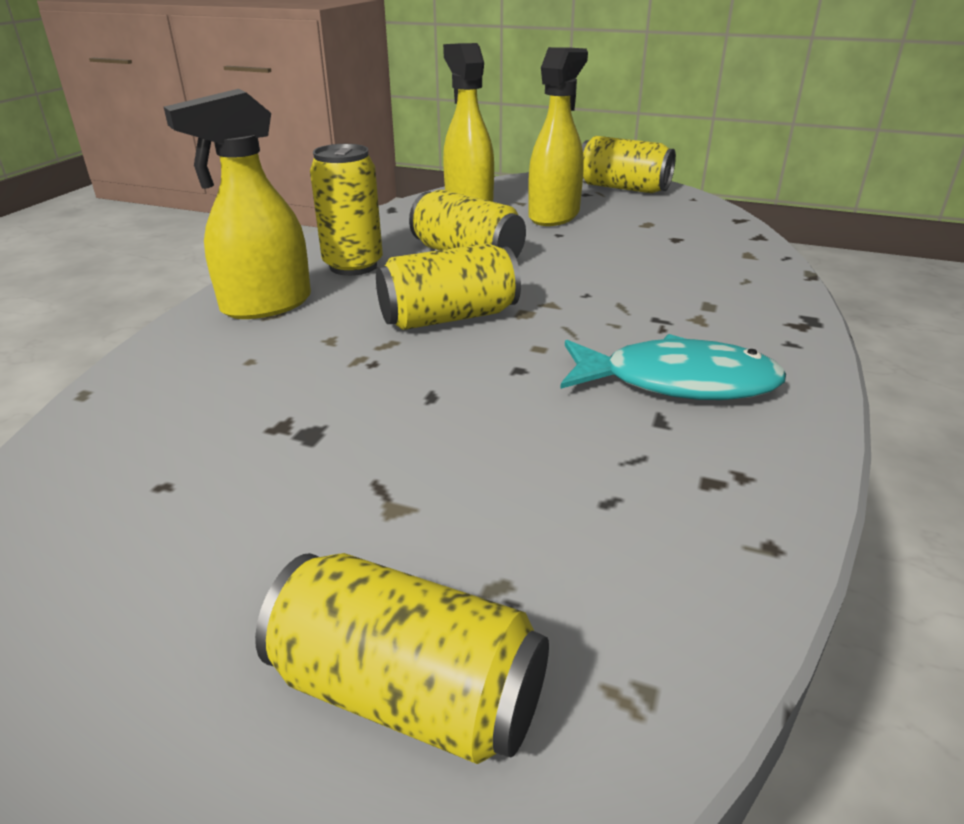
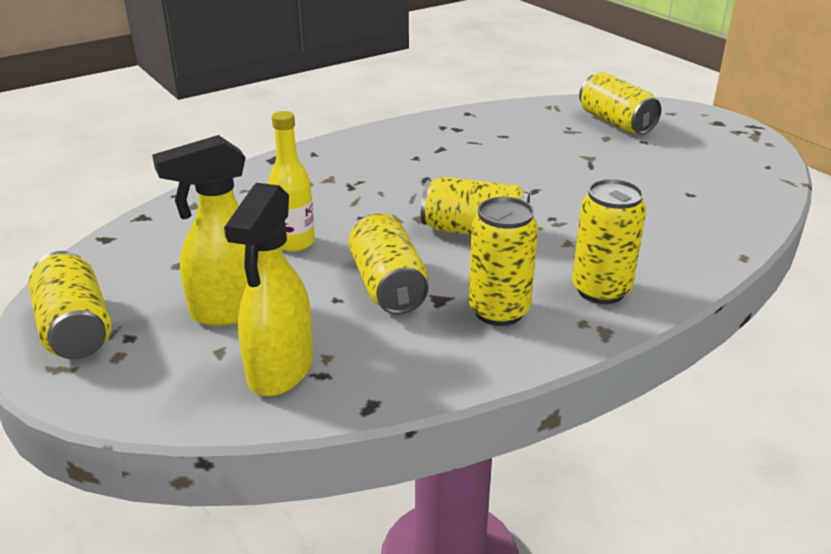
camera: 145 degrees left, 0 degrees up
(265, 305) = (601, 290): yellow spray bottle -> yellow can
(598, 257) = (294, 243): none -> yellow bottle
(677, 382) = (406, 157): turquoise fish -> none

